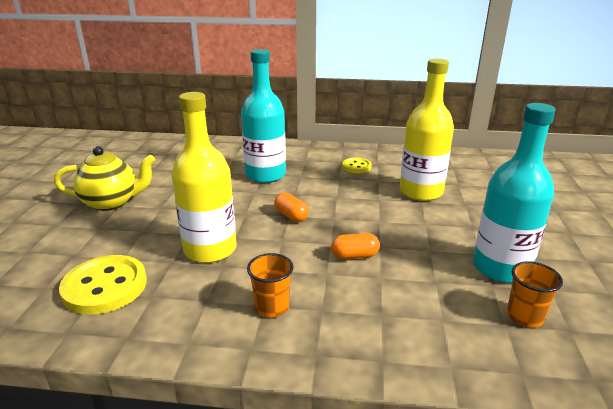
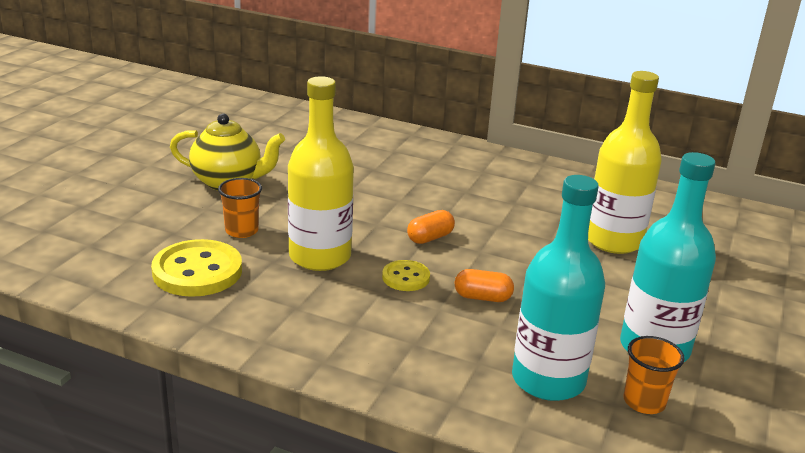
camera: 15 degrees right, 0 degrees up
(265, 175) = (422, 182): turquoise bottle -> turquoise bottle (548, 380)
(272, 307) = (362, 329): orange cup -> orange cup (241, 231)
(291, 216) = (430, 238): orange capsule -> orange capsule turned 75 degrees clockwise
(356, 167) = (546, 192): yellow button -> yellow button (406, 277)

